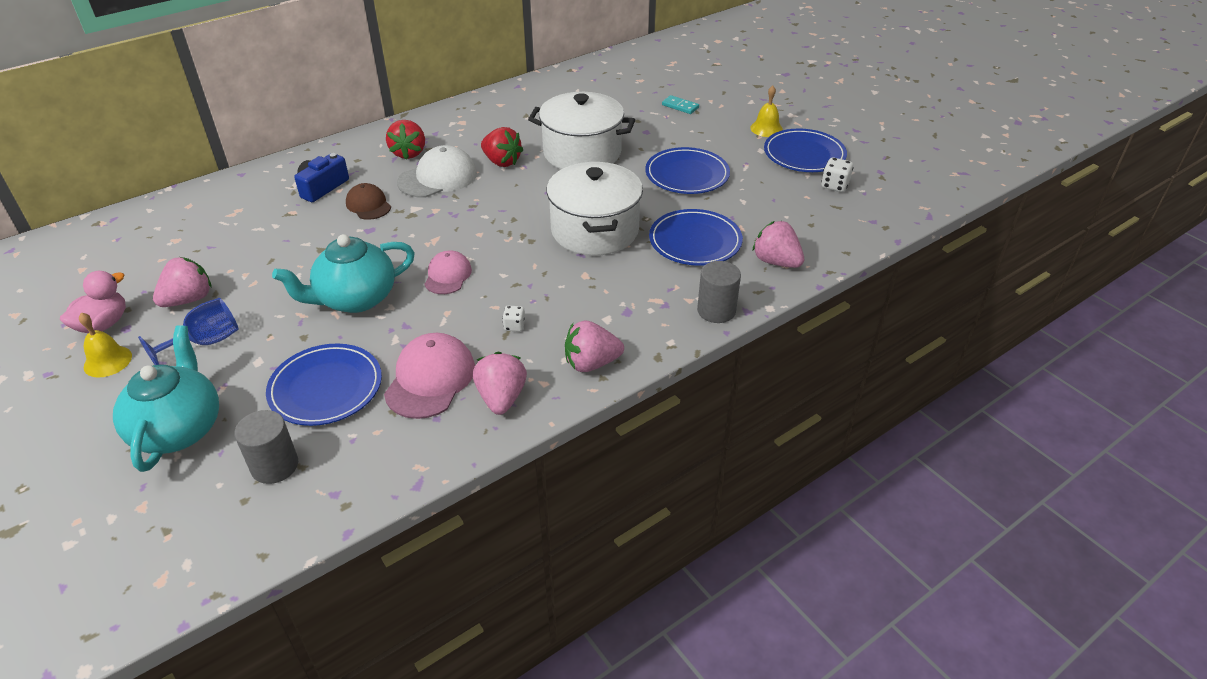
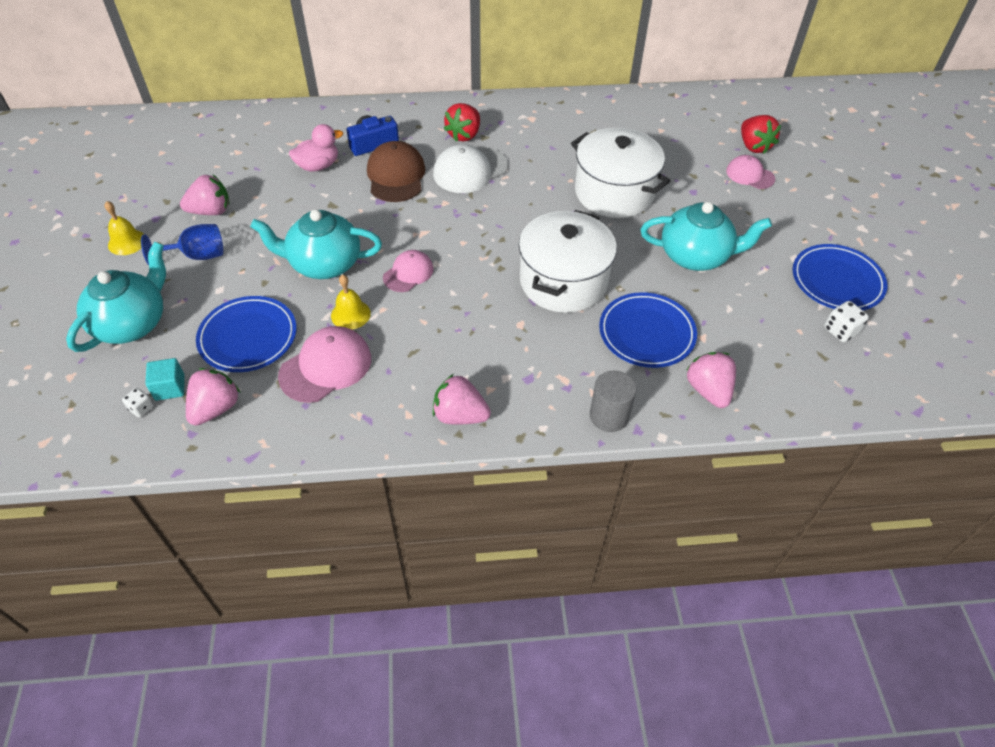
camera: 30 degrees right, 10 degrees up
(103, 324) = (144, 208): pink duck -> pink duck (318, 166)
(275, 466) = (170, 388): grey cylinder -> turquoise cube
(368, 205) = (396, 176): brown cap -> brown cap, size x1.59
(438, 178) = (470, 170): white cap -> white cap turned 150 degrees clockwise
(501, 398) = (365, 412): pink strawberry -> pink strawberry (216, 408)
(502, 162) = (535, 174): red strawberry -> red strawberry (754, 146)
(514, 326) = (425, 348): white dice -> white dice (141, 408)
(680, 106) = (750, 175): turquoise domino -> pink cap
(687, 175) = (696, 256): blue plate -> turquoise teapot
(766, 128) = (820, 234): yellow bell -> yellow bell (350, 314)

